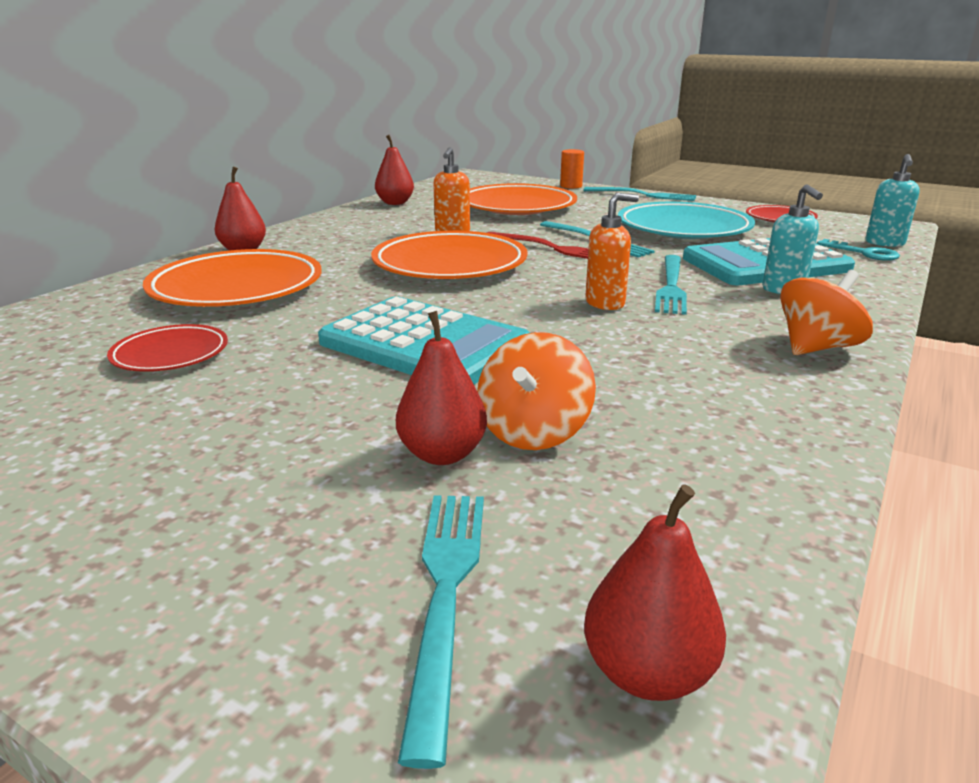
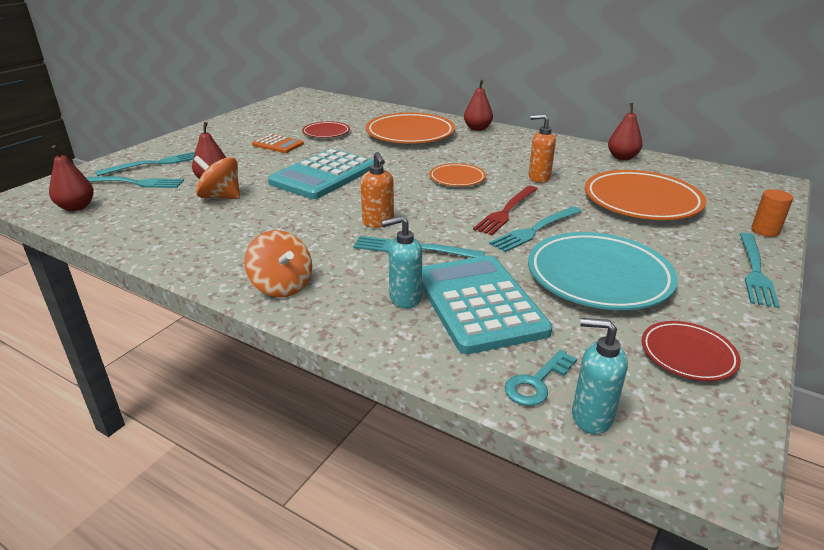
camera: 90 degrees right, 5 degrees up
(218, 401) = (278, 144): none -> orange calculator
(284, 586) = (154, 164): none -> turquoise fork
(450, 265) = (457, 178): orange plate -> orange plate, size x0.53

